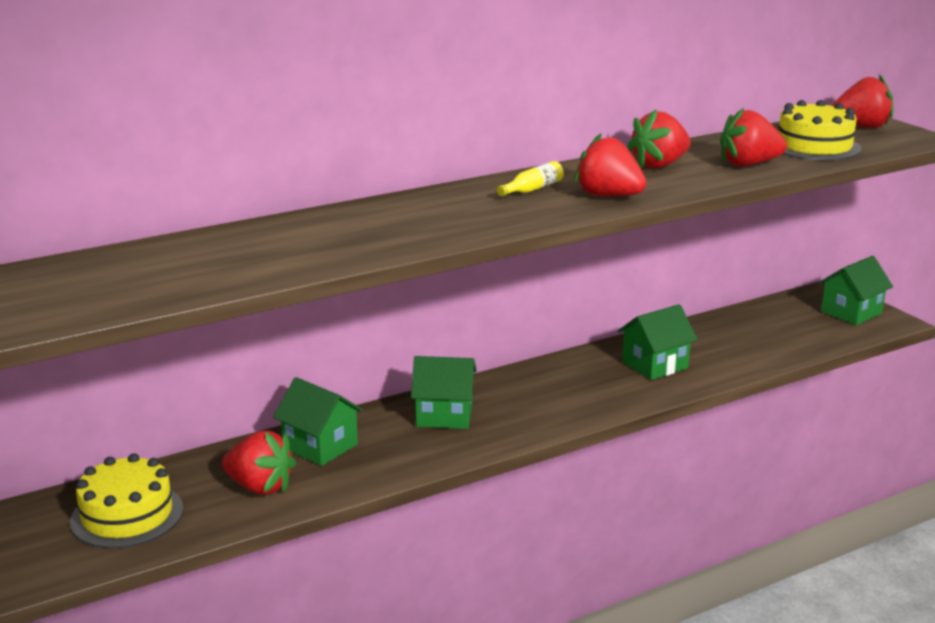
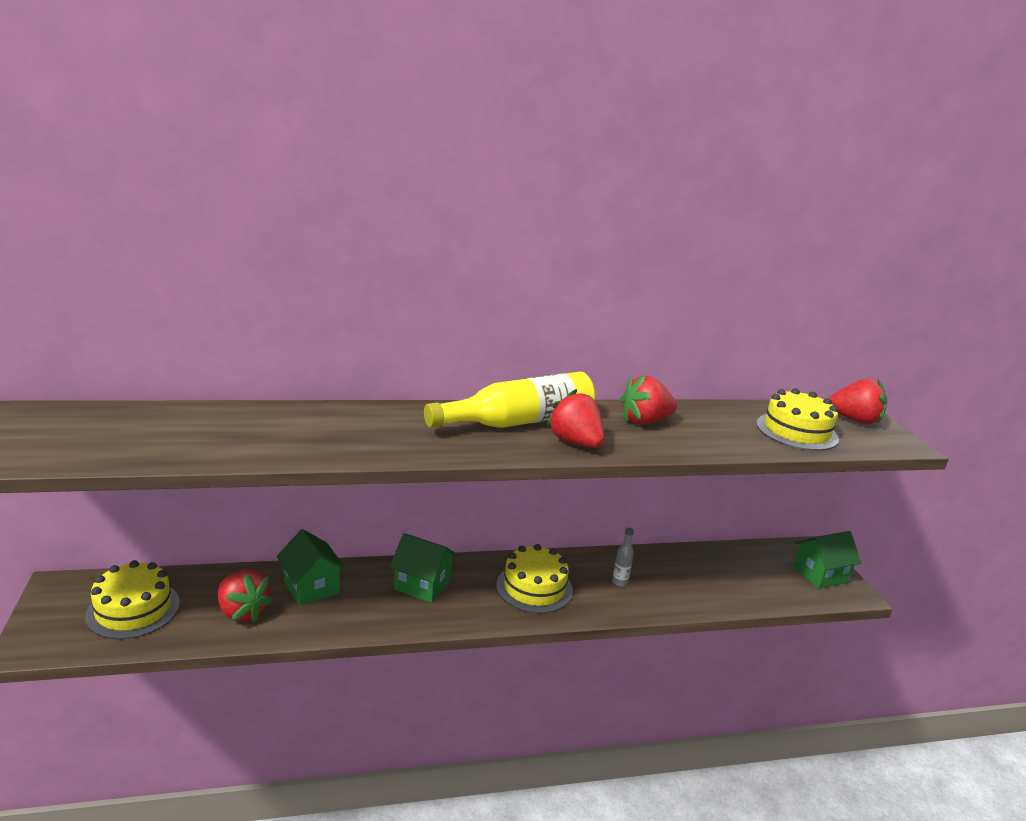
camera: 15 degrees right, 0 degrees up
(532, 189) = (519, 422): yellow bottle -> yellow bottle, size x2.47
(568, 390) = (534, 588): none -> yellow cake
(655, 365) = (619, 582): green house -> grey bottle
(748, 164) = (722, 437): red strawberry -> none

